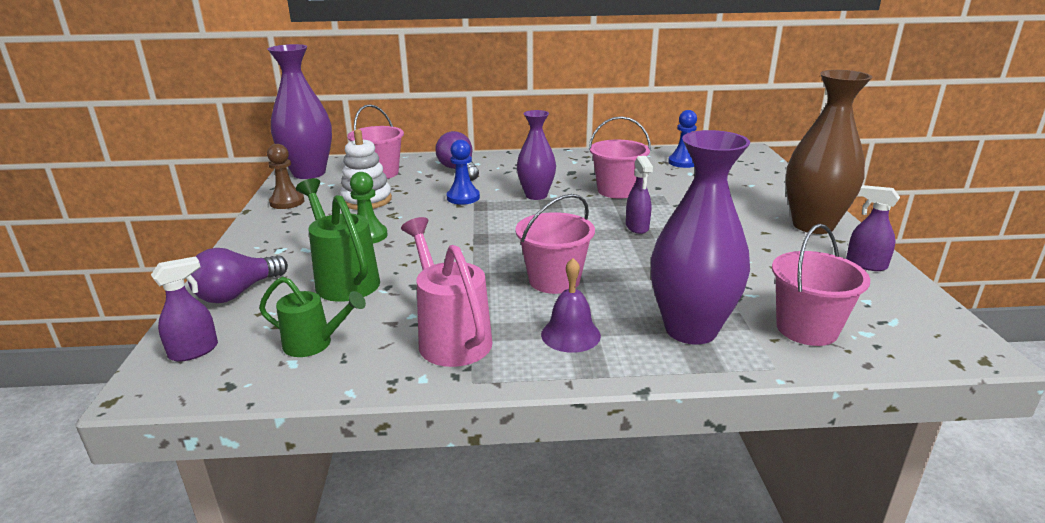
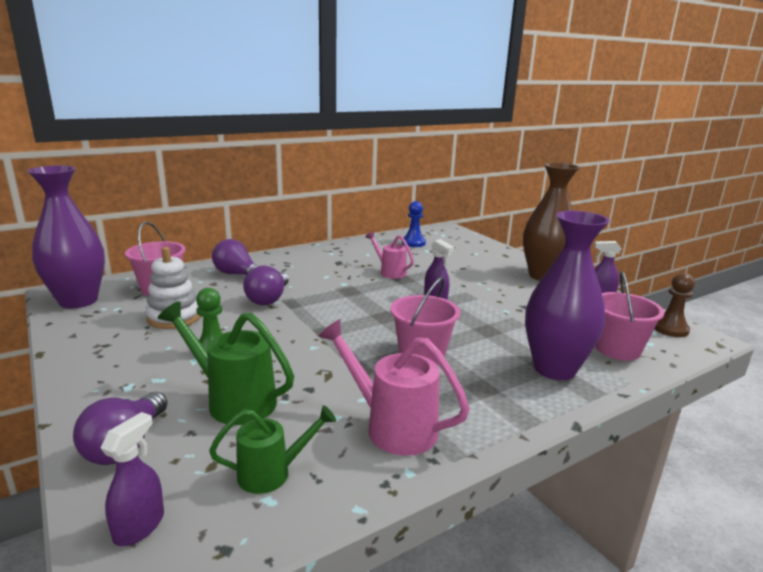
camera: 30 degrees left, 5 degrees down
(287, 202) = (83, 335): brown pawn -> brown pawn (670, 329)
(463, 198) = (268, 299): blue pawn -> purple light bulb
(536, 195) = (331, 286): purple vase -> none
(570, 334) = (481, 396): purple bell -> none
(617, 190) = (390, 272): pink bucket -> pink watering can

